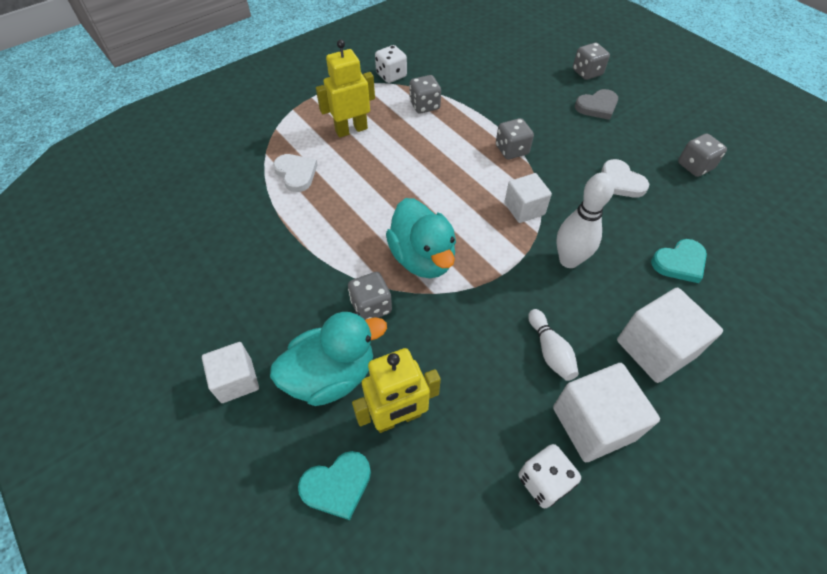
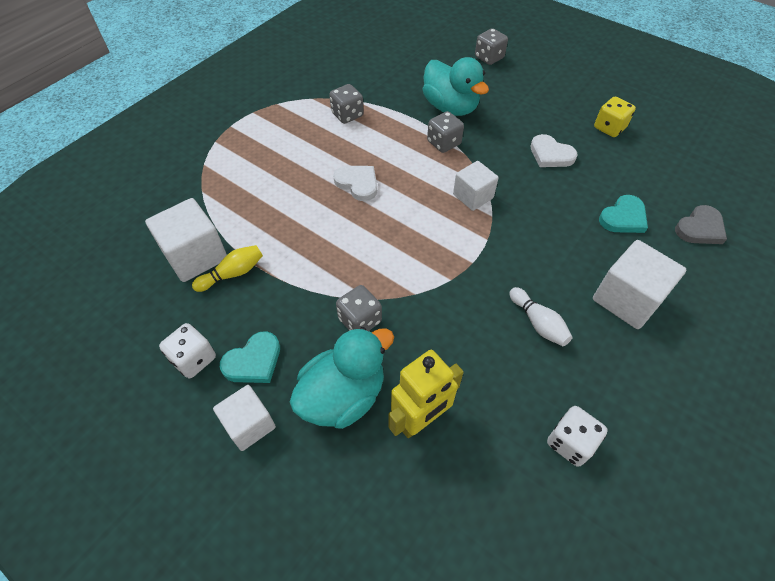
camera: 15 degrees left, 0 degrees up
(268, 236) = (233, 274): none -> yellow bowling pin
(296, 174) = (241, 206): white heart -> white heart (358, 183)
(337, 485) = (384, 499): turquoise heart -> turquoise heart (253, 361)
(351, 130) = (282, 151): yellow robot -> none
(391, 75) = (304, 90): white dice -> white dice (194, 359)
(422, 258) = (393, 263): turquoise duck -> turquoise duck (450, 107)
(569, 260) = (528, 236): white bowling pin -> none
(593, 423) = (596, 379): white cube -> white cube (195, 256)
(597, 106) = (508, 88): grey heart -> grey heart (700, 228)
(695, 166) = (609, 128): grey dice -> yellow dice

